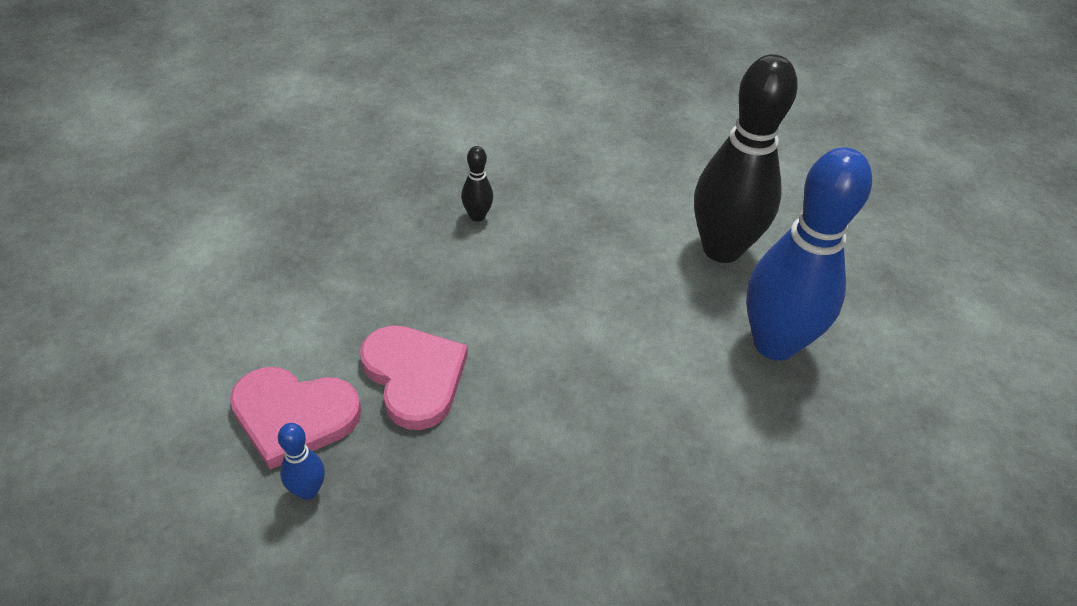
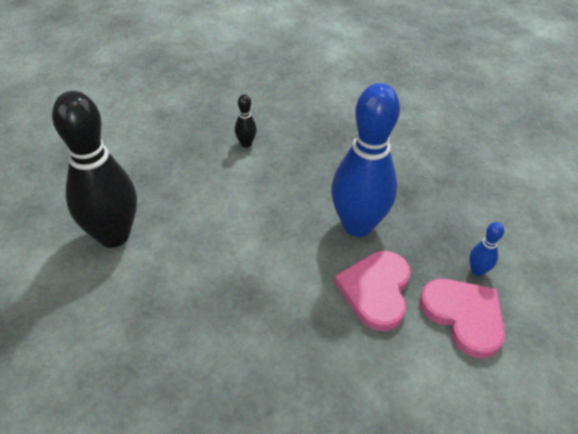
camera: 135 degrees left, 0 degrees up
(477, 216) = (222, 381): black bowling pin -> black bowling pin (246, 143)
(774, 343) = (173, 176): blue bowling pin -> blue bowling pin (357, 225)

